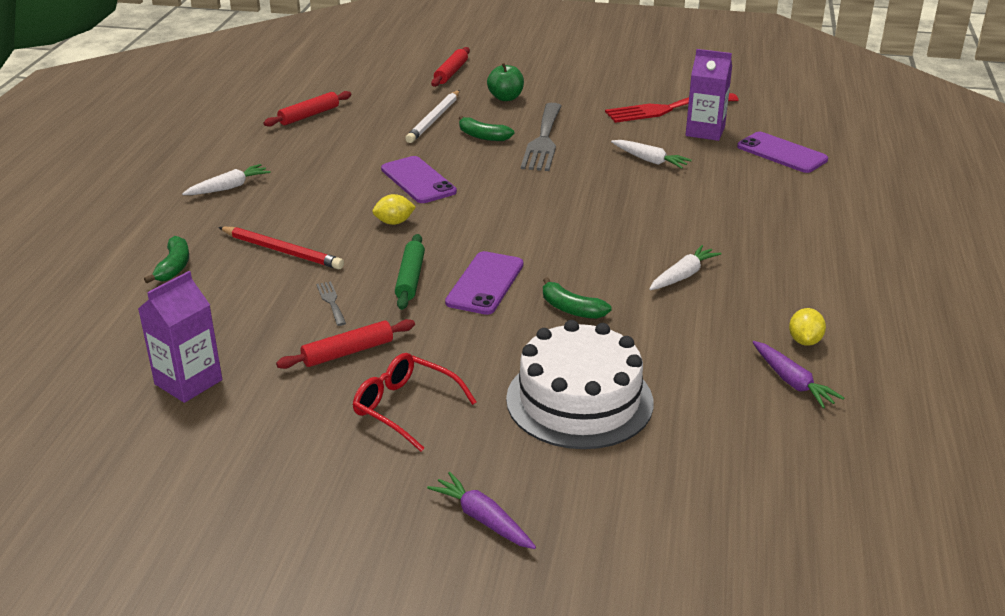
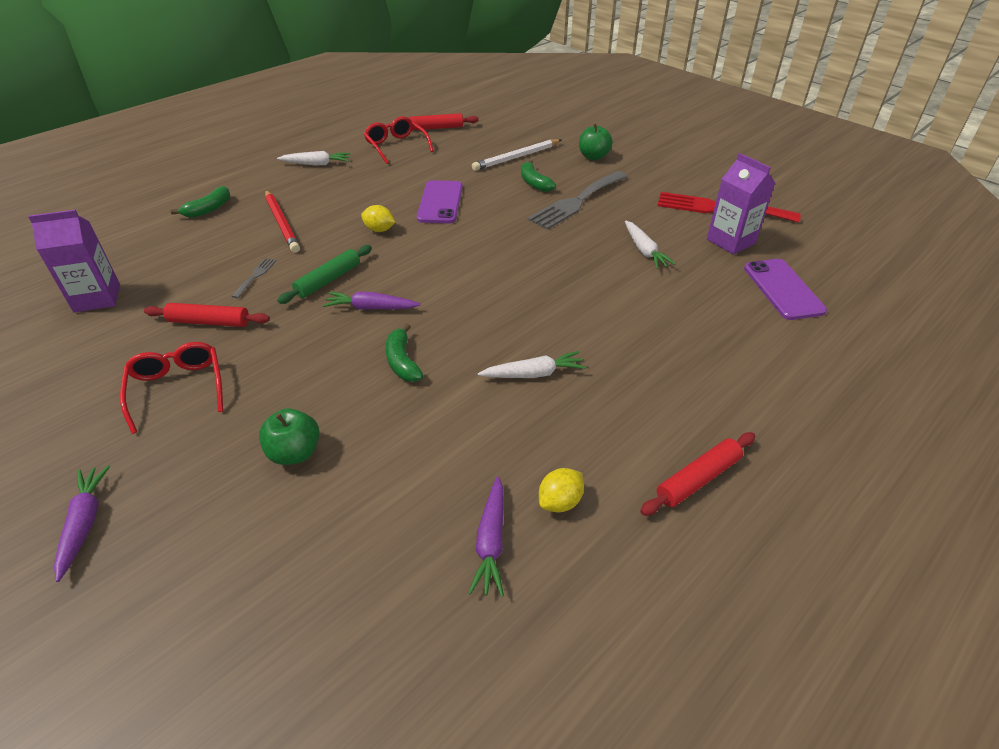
camera: 35 degrees right, 10 degrees up
(292, 145) = (396, 146): none -> red glasses
(451, 73) = (578, 124): red rolling pin -> red rolling pin (698, 479)
(485, 283) = (371, 308): purple phone -> purple carrot
(579, 400) = (295, 453): white cake -> green apple

